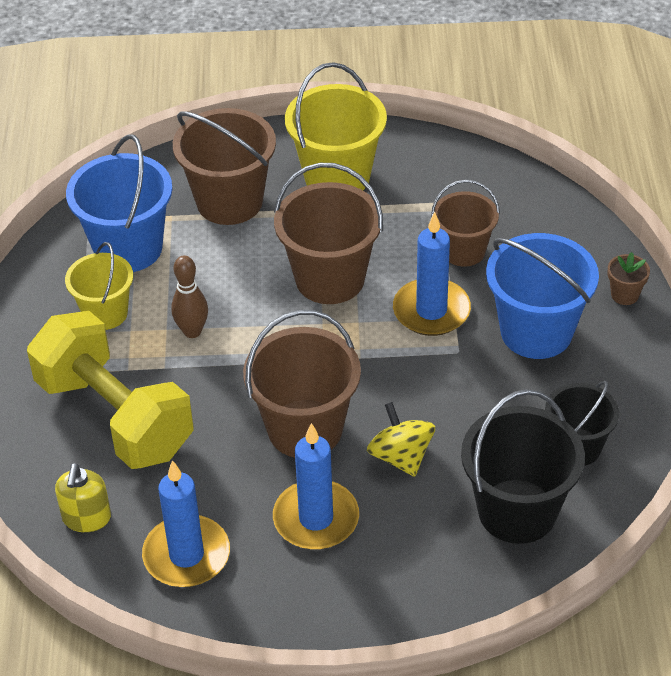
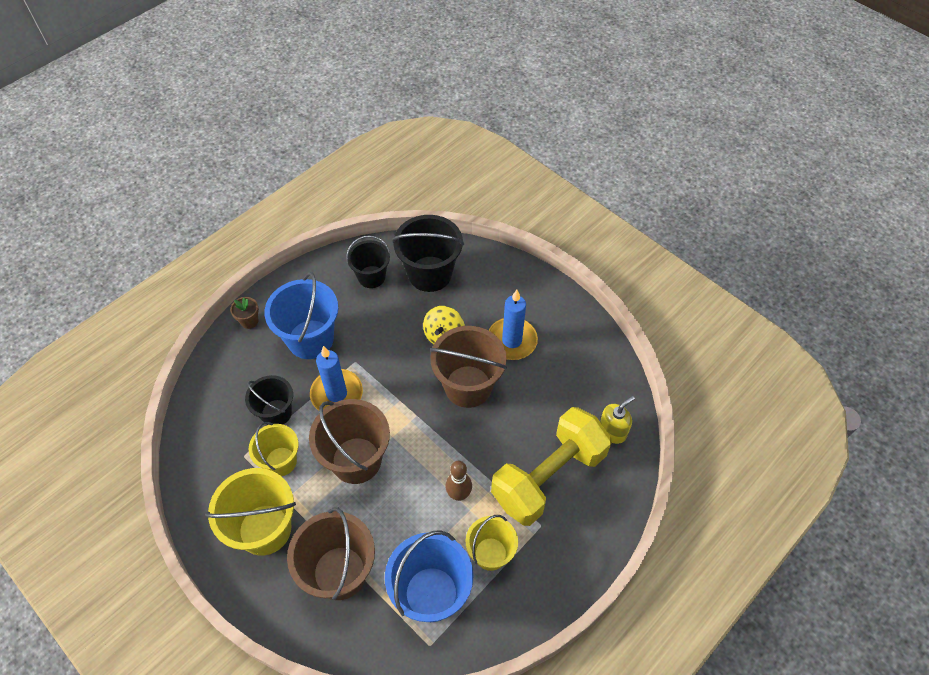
camera: 135 degrees left, 10 degrees up
(115, 416) = (548, 477): yellow dumbbell -> yellow dumbbell turned 45 degrees clockwise
(186, 555) = (584, 373): blue candle -> none
(398, 224) = (281, 461): none -> yellow bucket
(463, 251) = (276, 413): brown bucket -> black bucket

